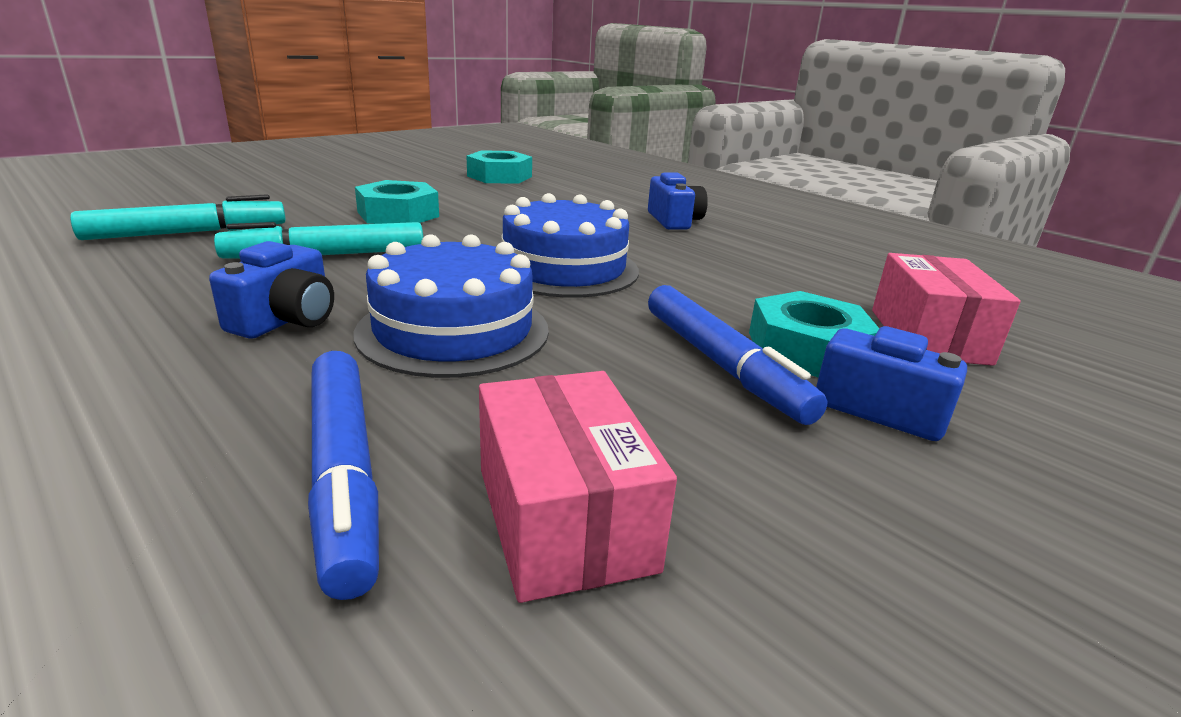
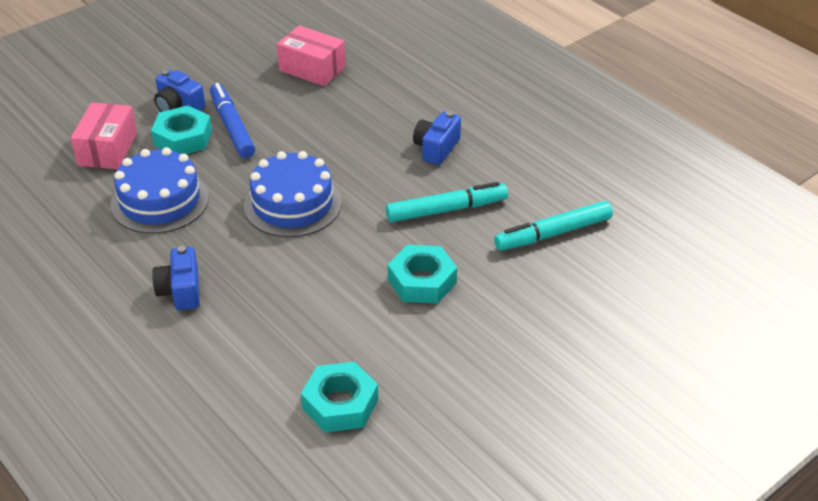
camera: 175 degrees left, 15 degrees up
(344, 474) = (379, 80): blue marker -> none
(453, 330) = (355, 144): blue cake -> blue cake (160, 201)
(564, 518) = (312, 69): pink box -> pink box turned 45 degrees counterclockwise

